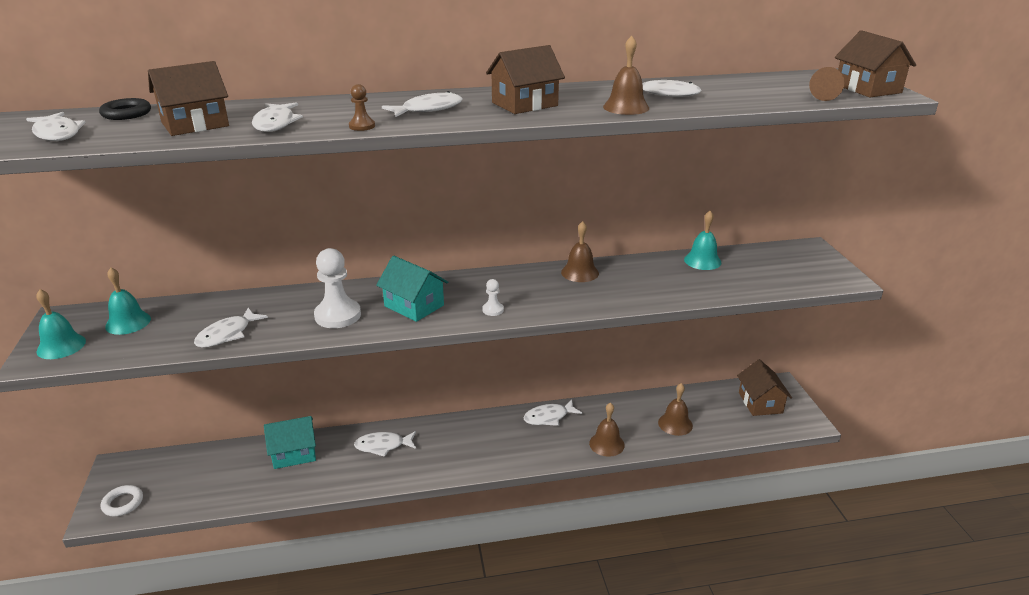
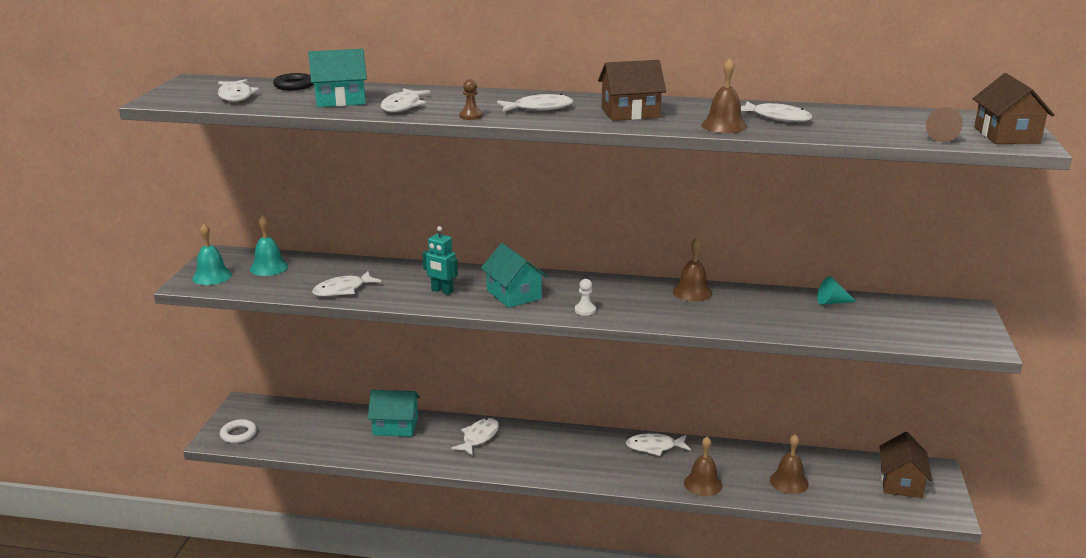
camera: 20 degrees right, 5 degrees down
(195, 124) = (340, 100): brown house -> turquoise house
(338, 315) = (442, 291): white pawn -> turquoise robot
(383, 446) = (478, 437): white fish -> white fish turned 105 degrees clockwise
(702, 261) = (832, 302): turquoise bell -> turquoise cone

